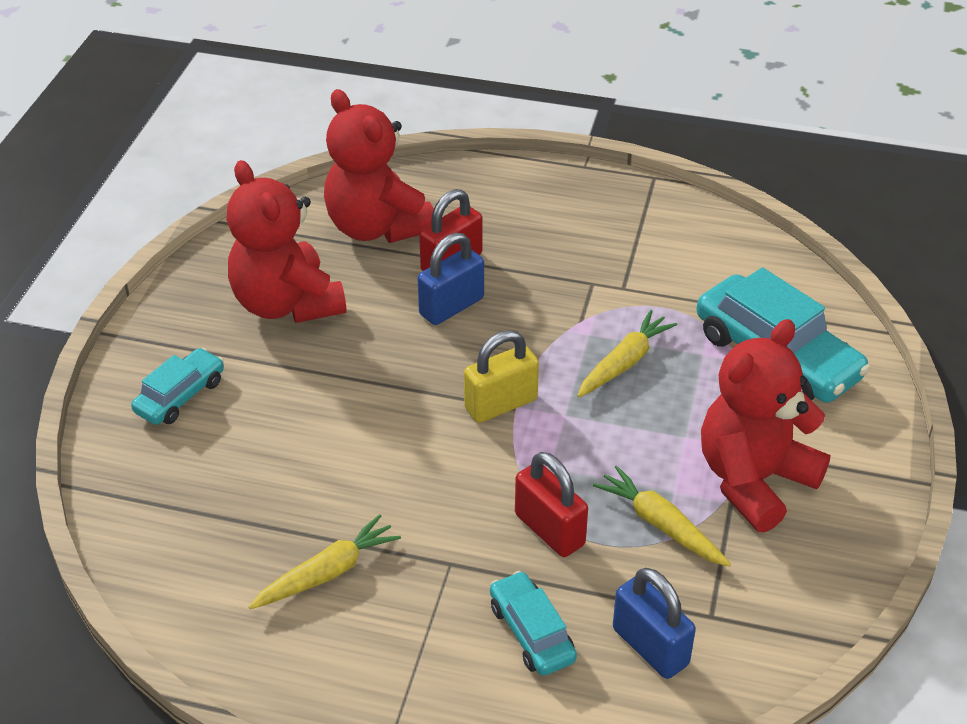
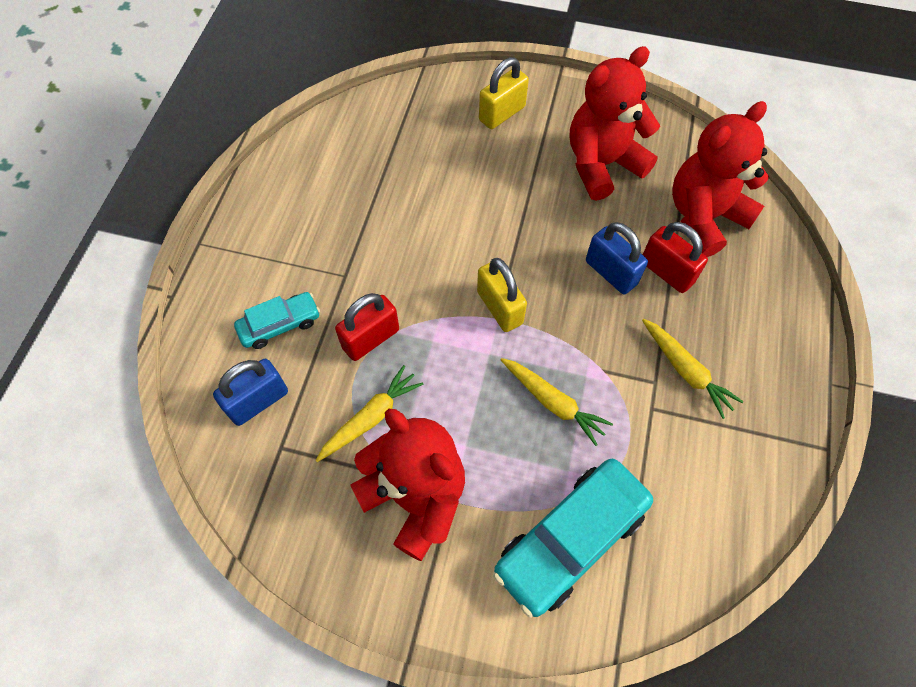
camera: 90 degrees right, 20 degrees up
(180, 396) = (502, 113): turquoise car -> yellow padlock
(327, 573) = (342, 205): yellow carrot -> yellow carrot (685, 371)

